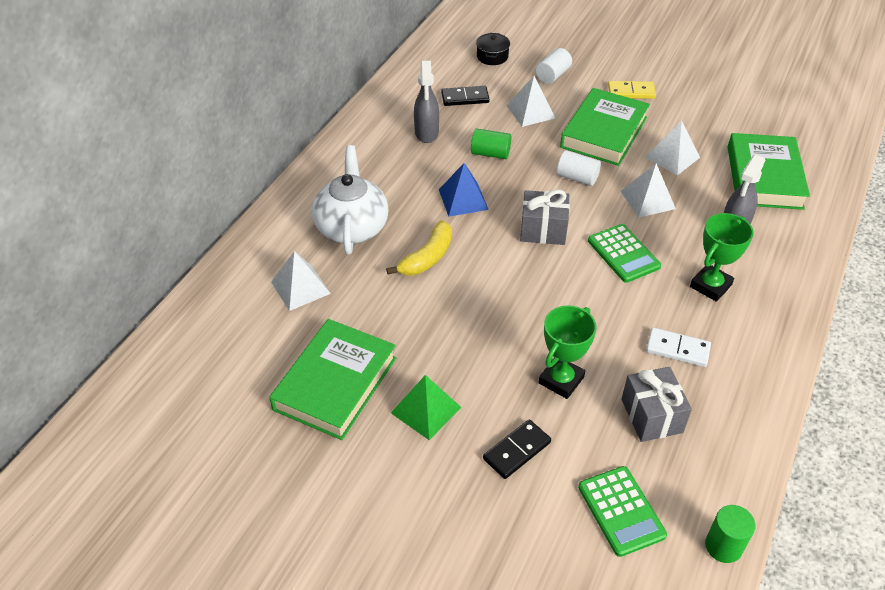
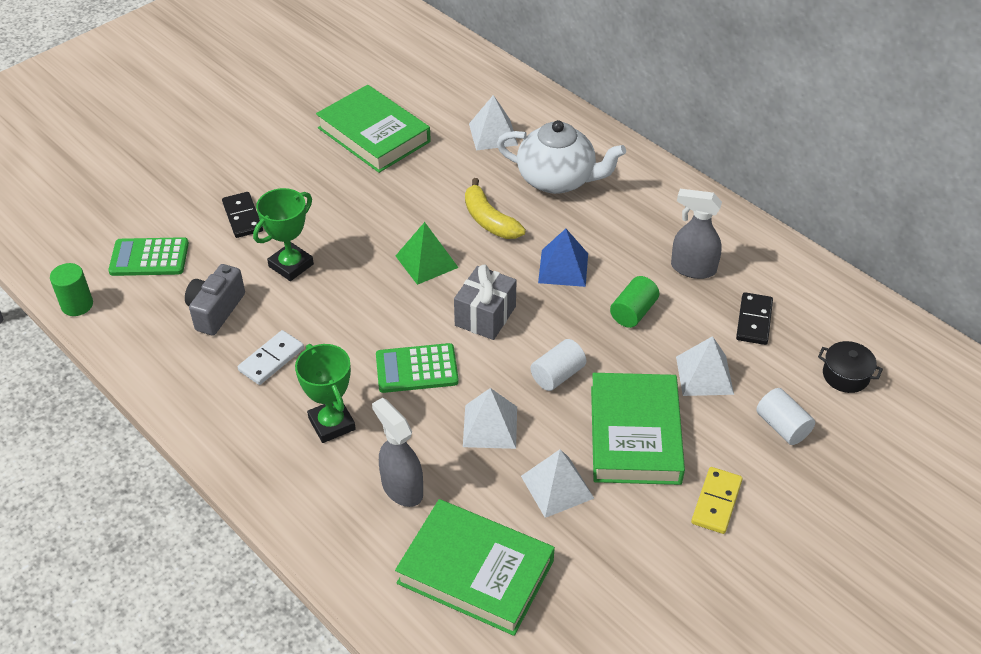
camera: 110 degrees right, 0 degrees up
(426, 410) = (315, 177): green pyramid -> green pyramid (426, 261)
(561, 380) = (291, 265): green trophy -> green trophy turned 75 degrees clockwise
(603, 132) = (635, 434): green book -> green book turned 45 degrees clockwise
(651, 416) = (216, 310): grey gift -> grey camera

